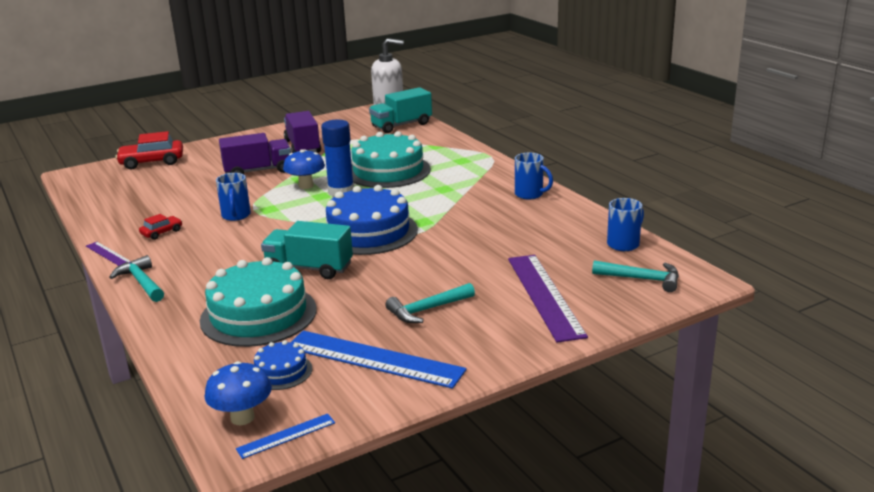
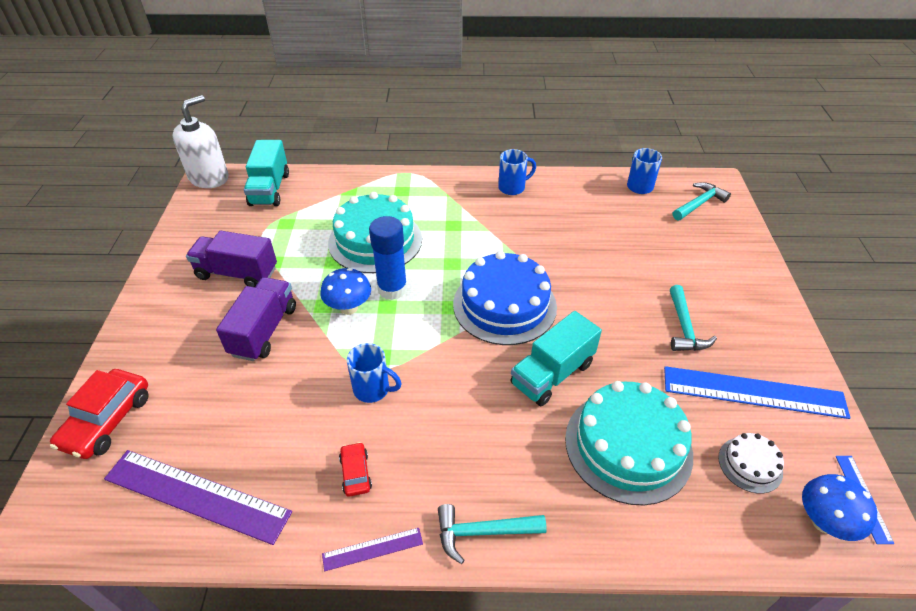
camera: 60 degrees left, 20 degrees up
(281, 371) = (750, 464): blue cake -> white cake
(374, 359) = (753, 392): blue ruler -> blue ruler turned 45 degrees clockwise
(544, 296) = (697, 257): purple ruler -> purple ruler (196, 495)

